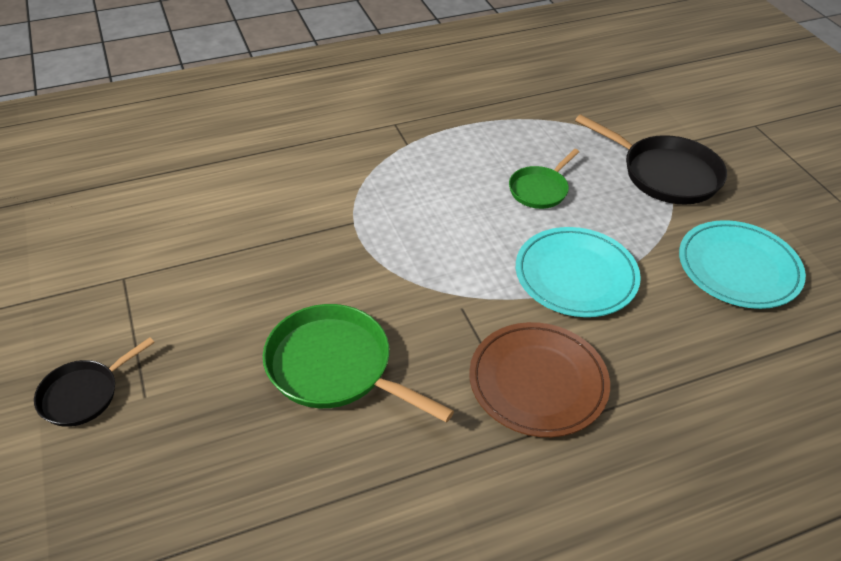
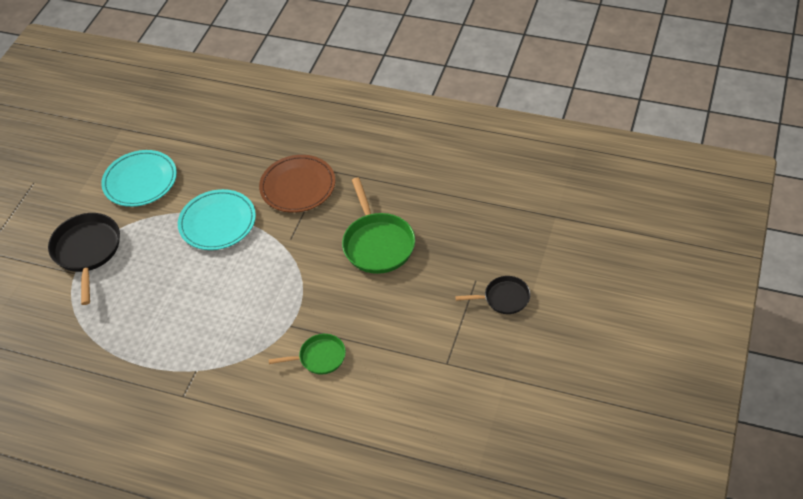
camera: 135 degrees left, 5 degrees up
(540, 189) = (165, 283): green pan -> green pan (319, 357)

